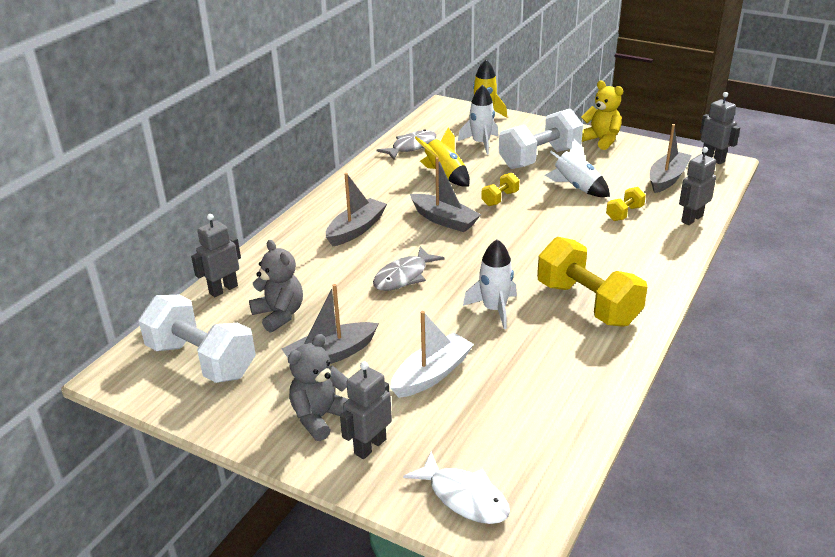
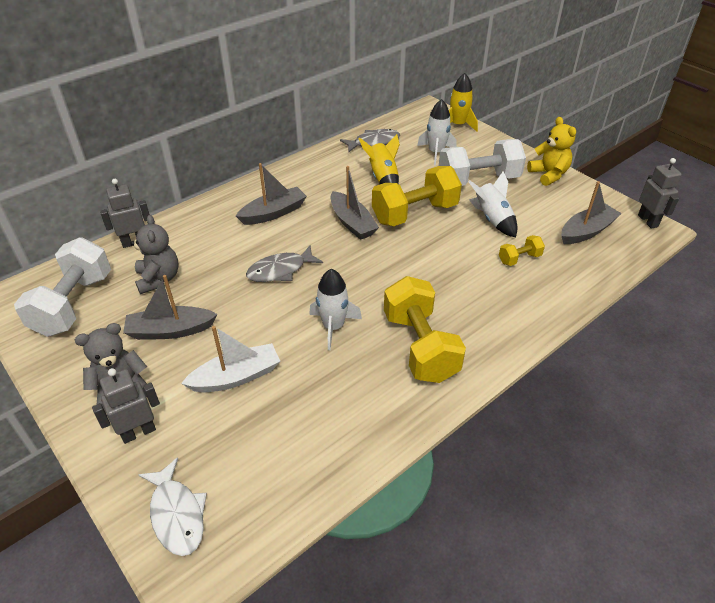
camera: 20 degrees right, 10 degrees up
(201, 360) = (74, 304): white dumbbell -> white dumbbell turned 45 degrees clockwise
(500, 198) = (415, 213): yellow dumbbell -> yellow dumbbell, size x2.14
(691, 219) = (582, 282): grey robot -> none

